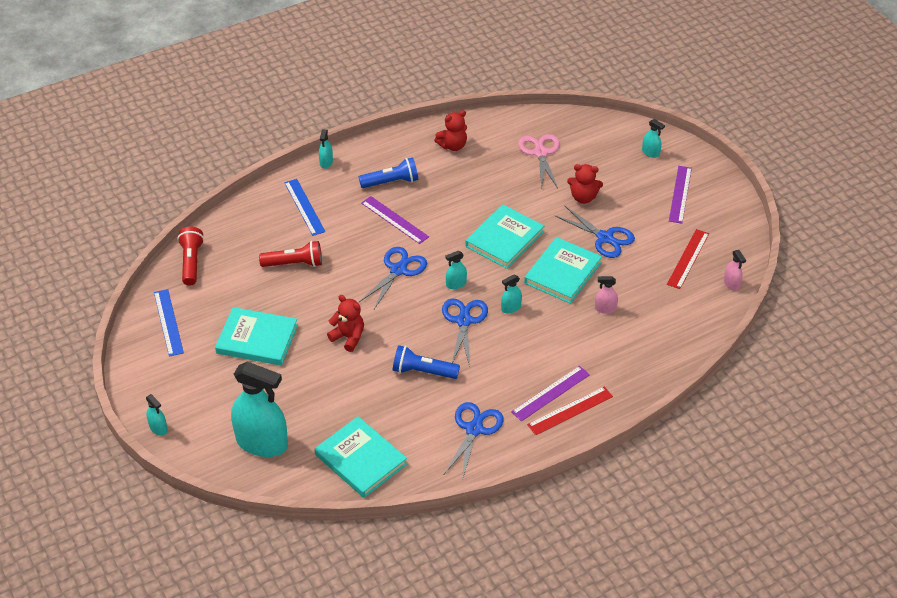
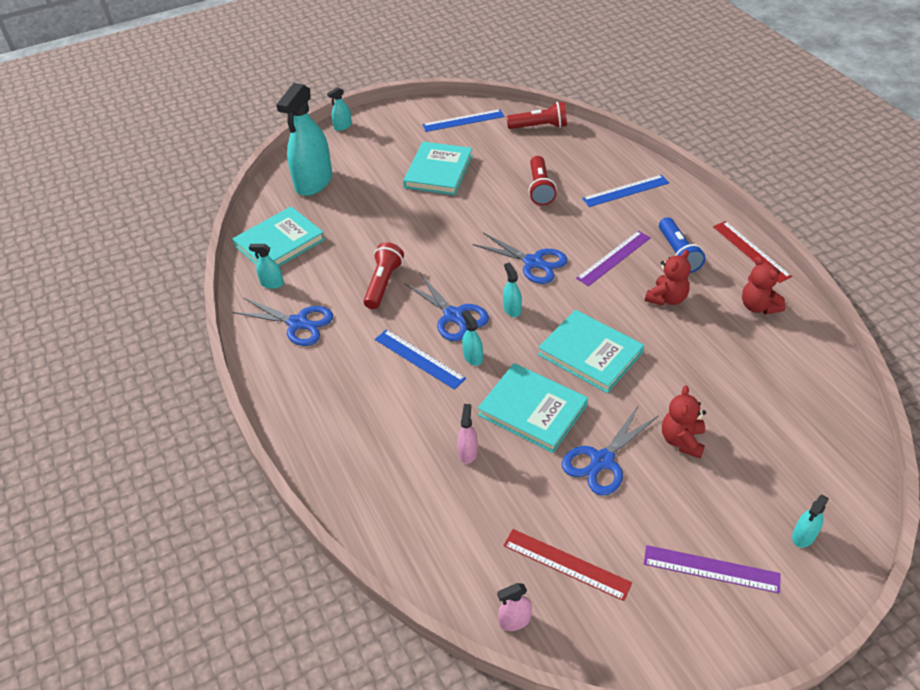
camera: 95 degrees right, 0 degrees up
(326, 162) = (701, 203): turquoise spray bottle -> turquoise spray bottle (272, 283)
(348, 337) = (436, 229): red teddy bear -> red teddy bear (666, 298)
(423, 371) = (383, 283): blue flashlight -> red flashlight
(464, 321) = (453, 316): blue scissors -> blue scissors turned 45 degrees clockwise
(514, 341) = (419, 358): none -> blue ruler
(540, 153) = (767, 396): pink scissors -> none
(550, 393) = (336, 390): purple ruler -> none
(570, 410) = (307, 407): red ruler -> red ruler (751, 251)

